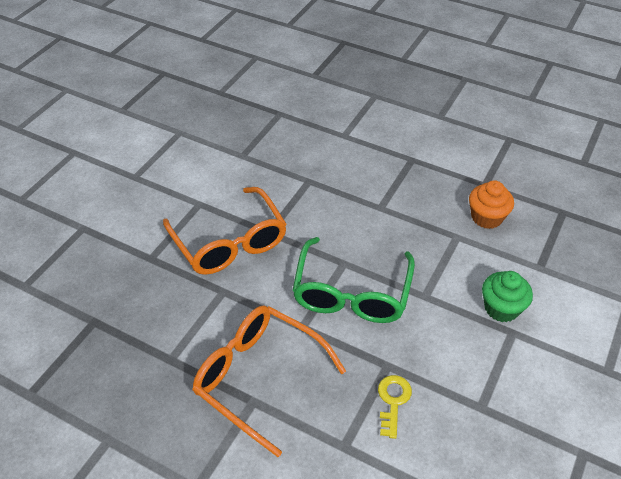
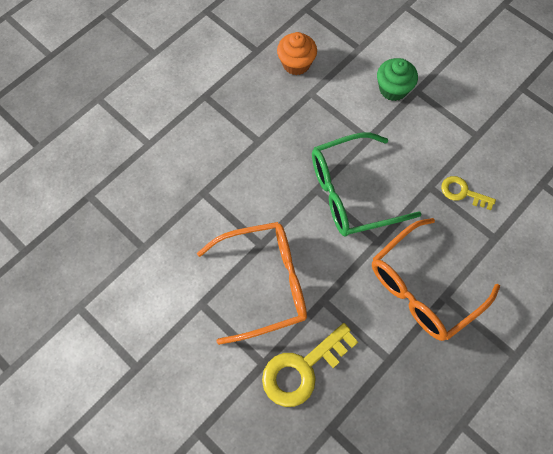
camera: 75 degrees left, 20 degrees up
(150, 288) = (302, 369): none -> yellow key
(352, 293) = (352, 192): green glasses -> green glasses turned 135 degrees clockwise

